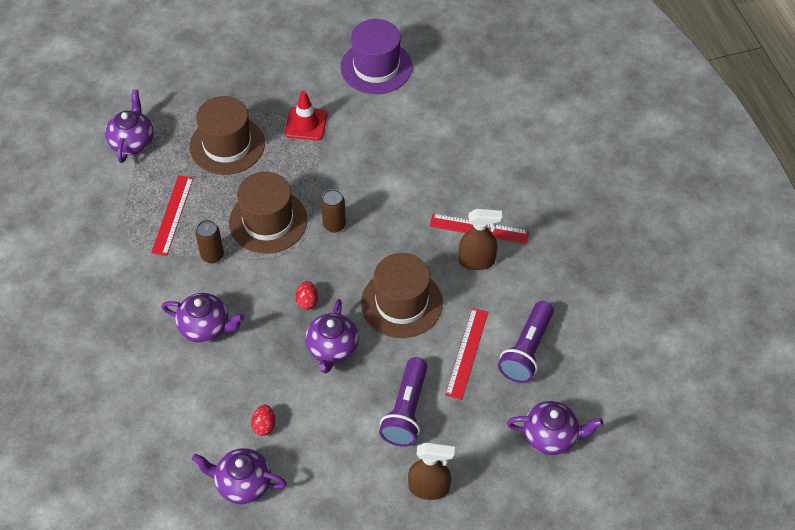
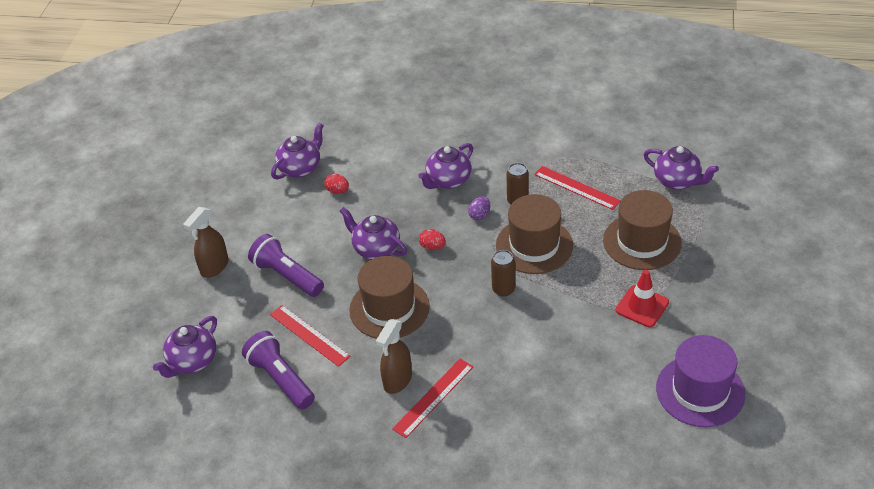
camera: 120 degrees right, 10 degrees down
(245, 279) = (479, 215): none -> purple egg

